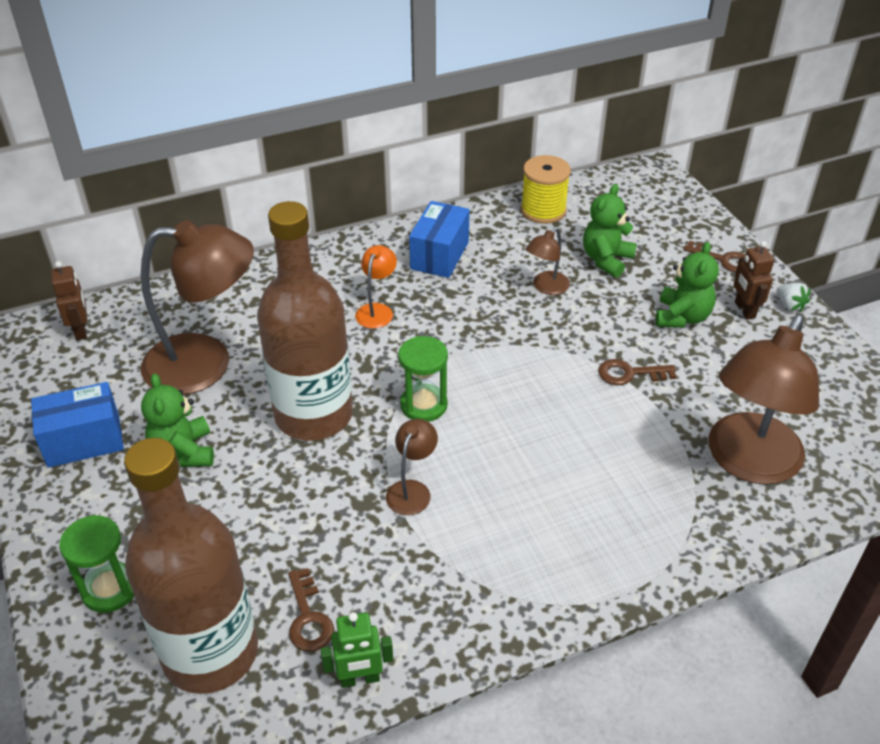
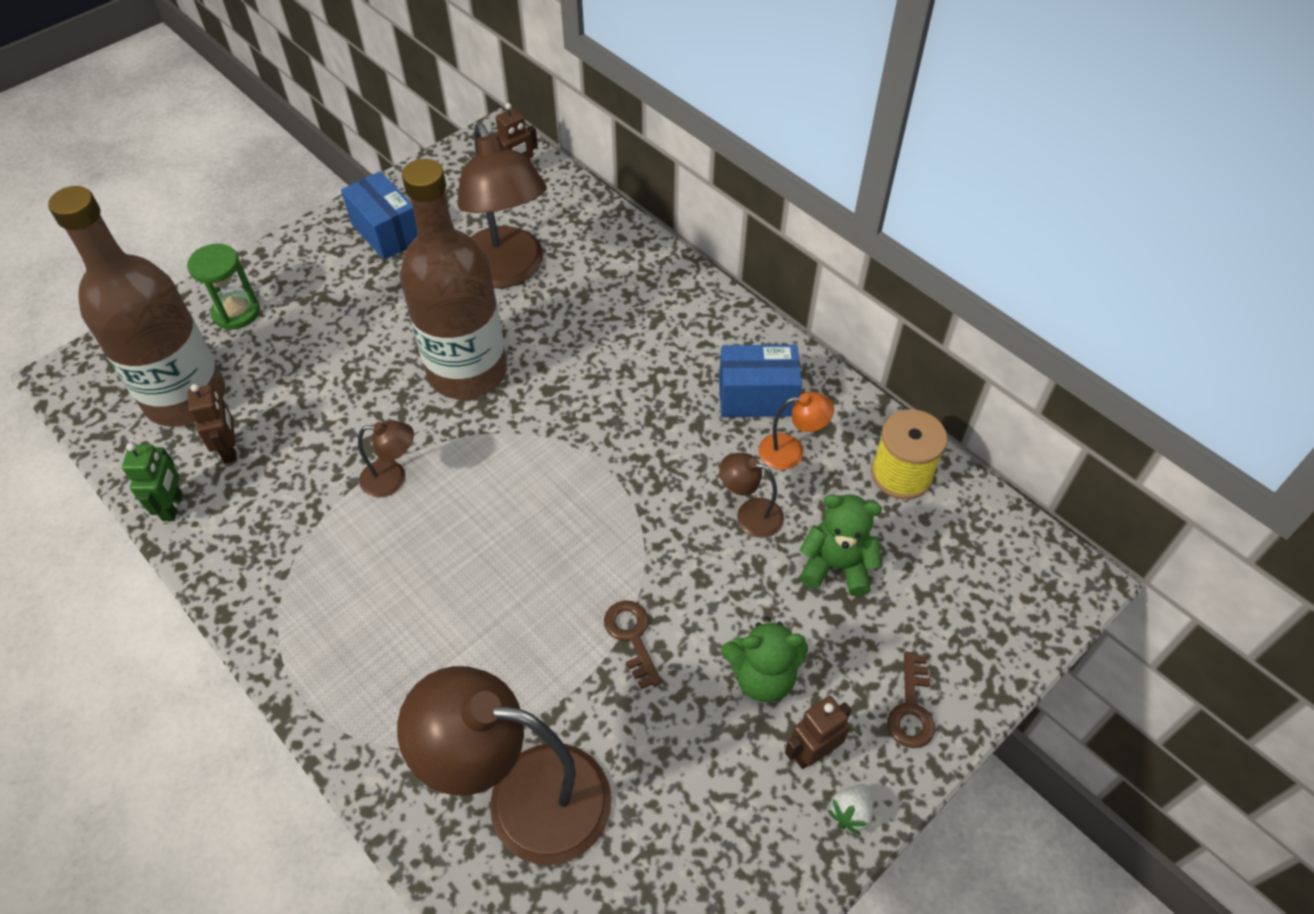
camera: 70 degrees right, 10 degrees up
(184, 452) = (392, 299): green teddy bear -> none
(308, 617) = (230, 449): brown key -> brown robot
(360, 679) = (173, 506): green robot -> green robot turned 150 degrees counterclockwise
(377, 310) = (637, 371): orange lamp -> orange lamp (791, 451)
(423, 405) = (511, 454): green hourglass -> none

